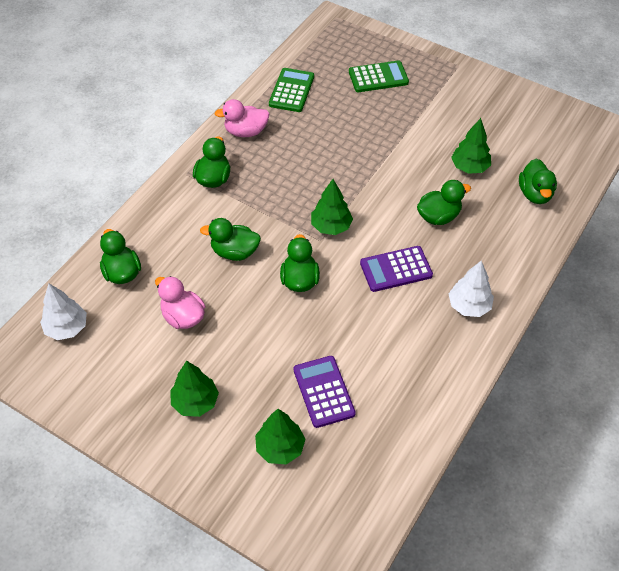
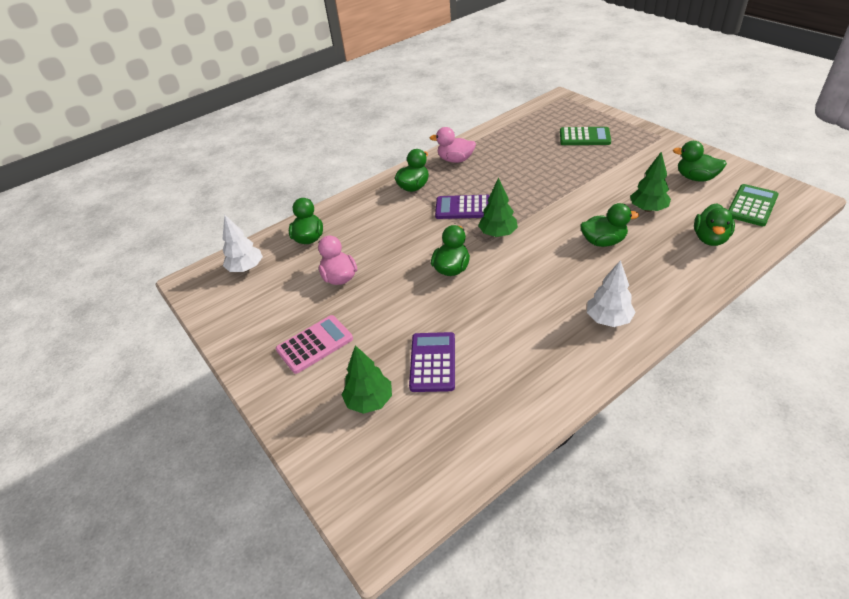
camera: 25 degrees right, 10 degrees down
(195, 402) = (315, 344): green tree -> pink calculator
(234, 252) = (406, 239): green duck -> green duck (695, 178)
(291, 90) = (505, 138): green calculator -> green calculator (752, 206)
(396, 269) = (545, 276): purple calculator -> purple calculator (463, 208)

